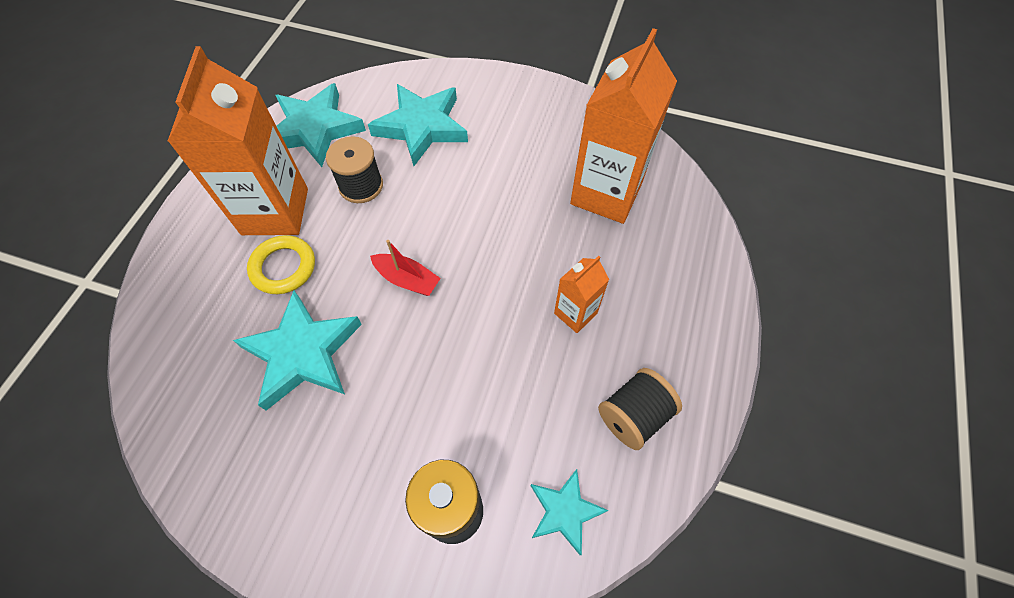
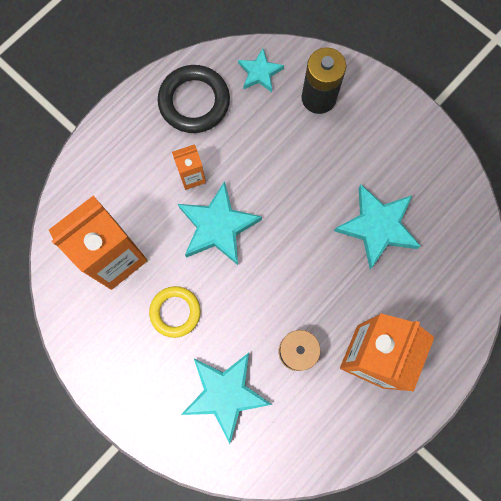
camera: 155 degrees left, 15 degrees up
(283, 267) = (375, 300): yellow ring -> yellow ring (175, 312)
(315, 129) = (316, 434): turquoise star -> turquoise star (218, 226)
(407, 279) = (291, 251): red boat -> none
(633, 415) = (194, 102): black spool -> black ring

